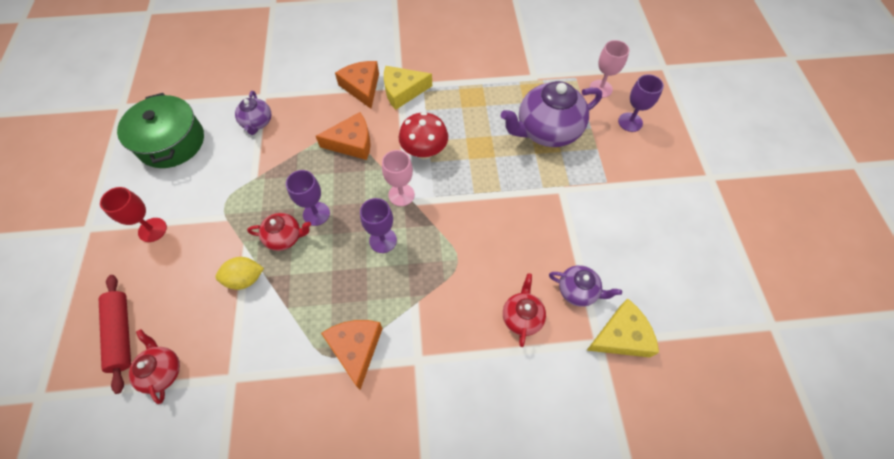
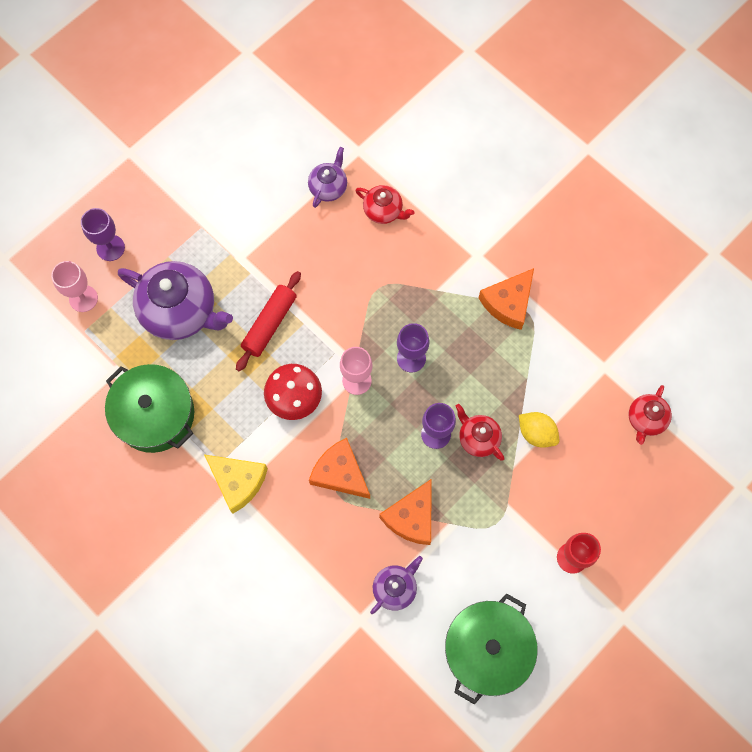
camera: 130 degrees left, 10 degrees up
(121, 334) = (655, 480): red rolling pin -> red rolling pin (270, 324)
(362, 87) = (266, 527): orange cheese -> orange cheese (411, 517)
(485, 79) = (155, 414): none -> green pot
(522, 317) = (383, 211): red teapot -> red teapot turned 120 degrees counterclockwise
(578, 291) = (328, 187): purple teapot -> purple teapot turned 45 degrees clockwise
(621, 336) = (340, 139): yellow cheese -> none

